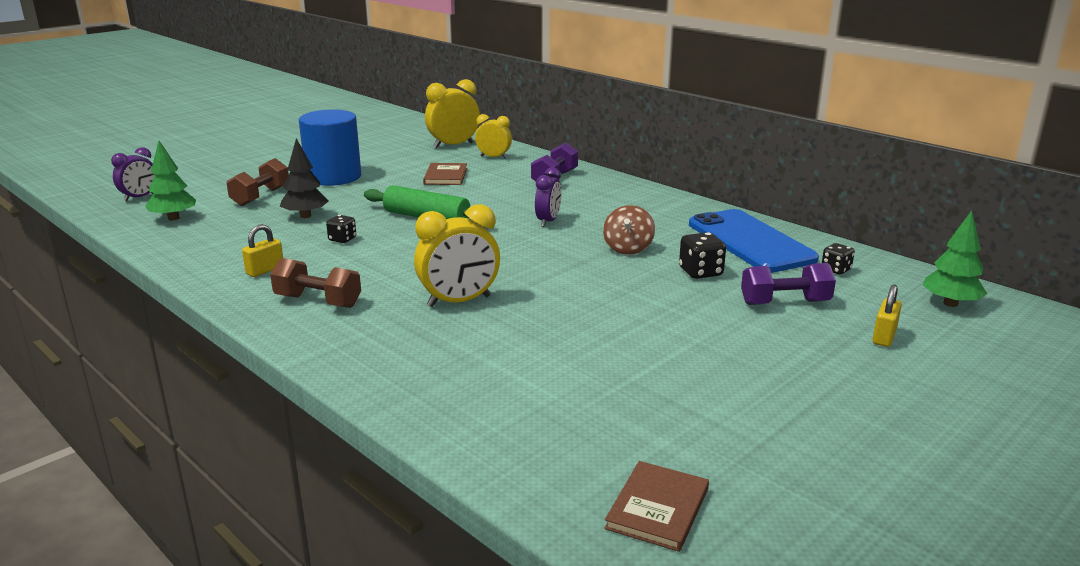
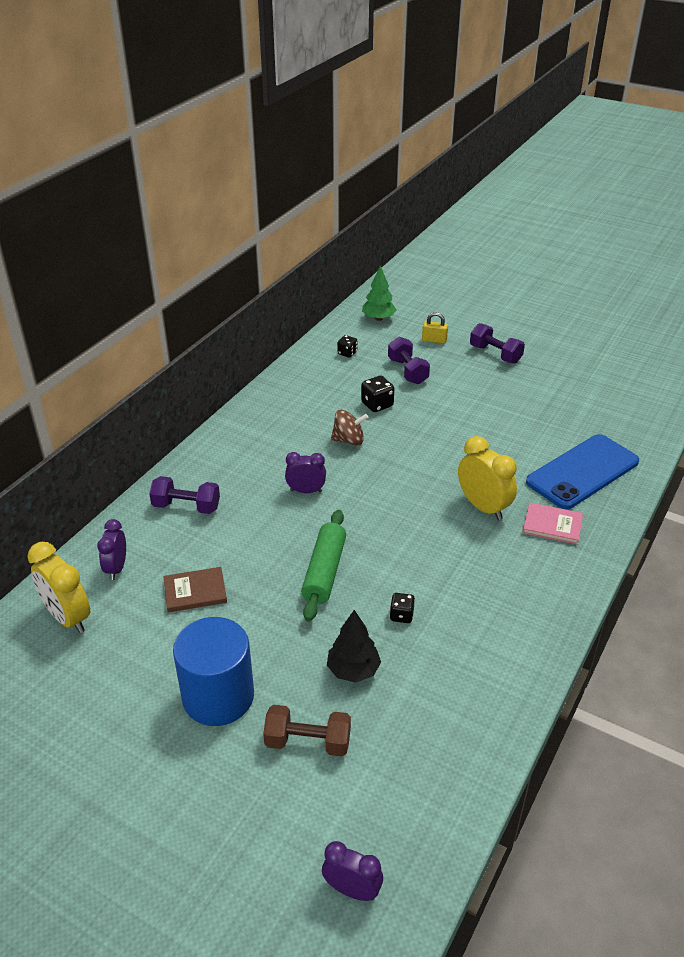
camera: 105 degrees left, 15 degrees up
(173, 218) = (405, 799): green tree -> none
(265, 270) = (492, 644): yellow padlock -> none
(318, 301) = (527, 584): brown dumbbell -> none
(393, 337) = (552, 525): none -> pink book
(494, 157) = (116, 568): yellow clock -> purple clock
(657, 508) = (638, 401): brown book -> none
(750, 241) = (311, 386): blue phone -> blue phone (582, 472)
(841, 384) = (495, 354): none -> purple dumbbell

